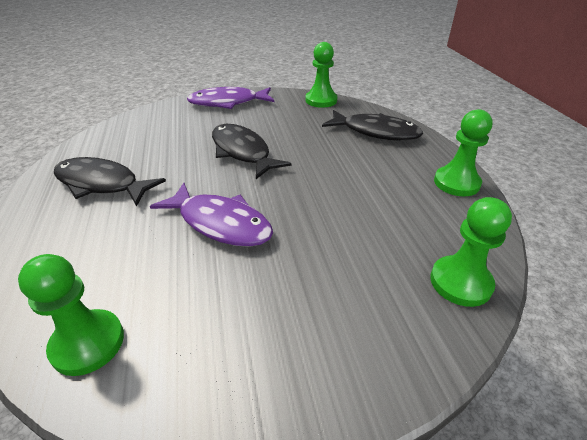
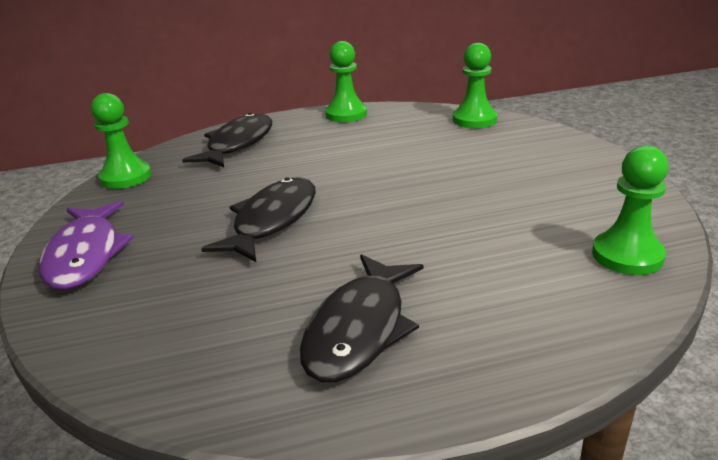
camera: 90 degrees left, 10 degrees down
(220, 223) = (433, 216): purple fish -> none
(242, 152) = (272, 220): black fish -> black fish turned 150 degrees clockwise

